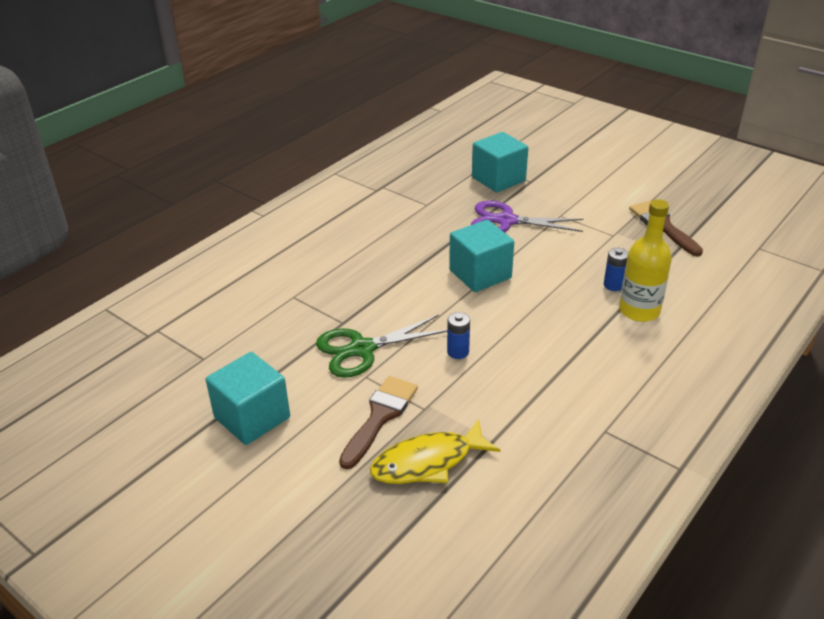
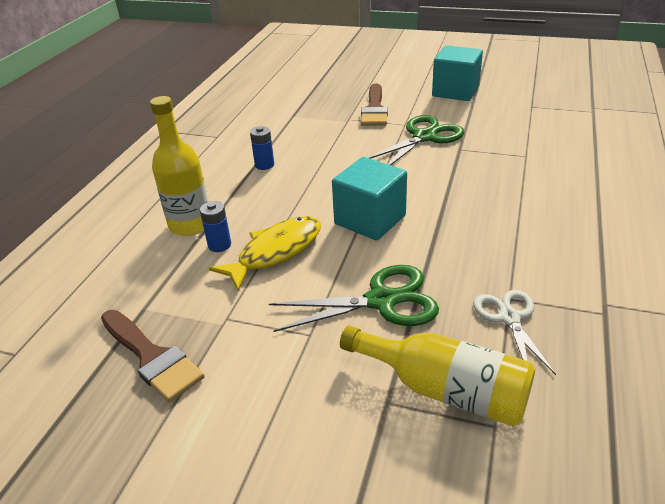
camera: 160 degrees right, 0 degrees up
(428, 462) = (328, 99): yellow fish -> yellow fish (275, 252)
(437, 196) = (509, 318): none -> white scissors
(458, 352) = (347, 153): blue battery -> blue battery (264, 165)
(498, 179) = (444, 389): turquoise cube -> yellow bottle
(506, 221) = (382, 300): purple scissors -> green scissors

